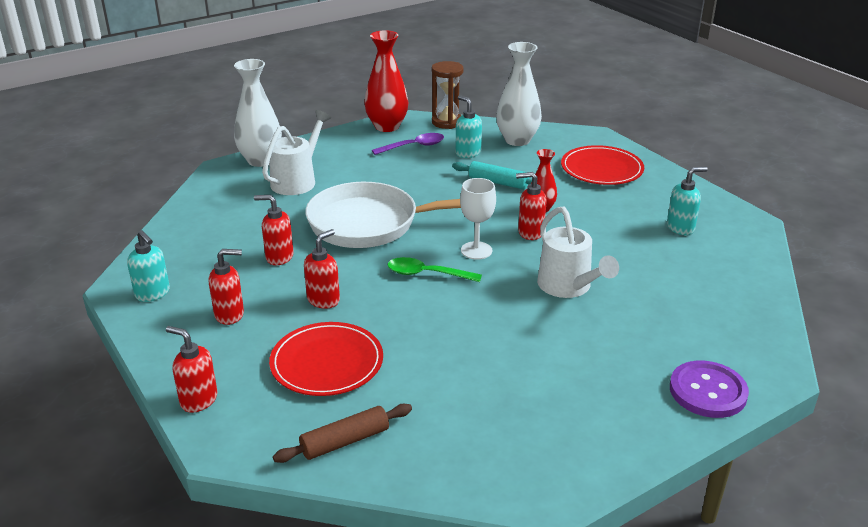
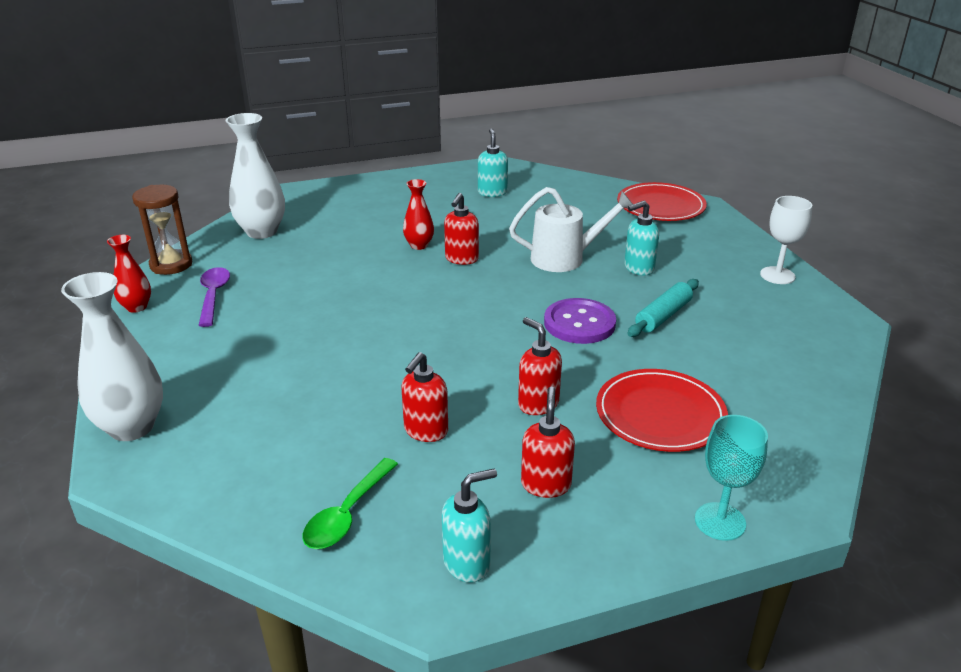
camera: 75 degrees left, 0 degrees up
(198, 400) = (720, 521): red soap dispenser -> turquoise goblet
(297, 180) = (227, 397): white watering can -> none
(345, 441) = (789, 415): brown rolling pin -> none
(371, 224) = (385, 351): white pan -> none
(387, 126) = (136, 307): red vase -> red vase, size x0.56
(427, 274) = (512, 328): green spoon -> green spoon (347, 514)
(467, 153) = (264, 264): turquoise soap dispenser -> turquoise soap dispenser (638, 268)
(476, 250) = (480, 293): white goblet -> white goblet (777, 275)
(498, 182) = (348, 258): turquoise rolling pin -> turquoise rolling pin (663, 316)
(601, 169) = (363, 203): red plate -> red plate (660, 206)
(707, 391) = (722, 233): purple button -> purple button (579, 323)

